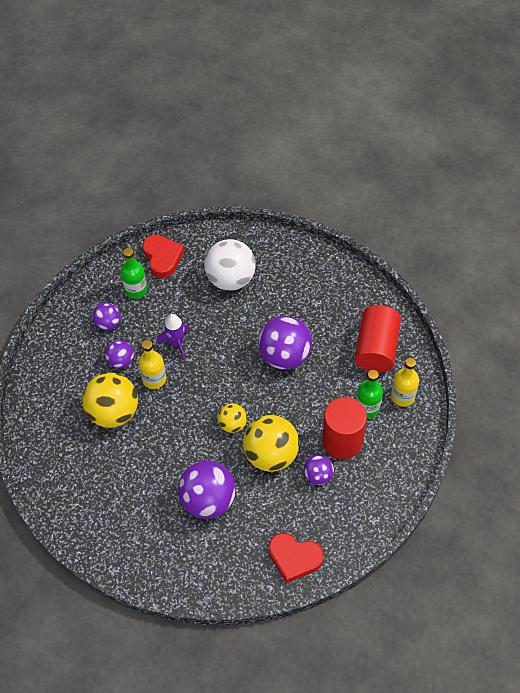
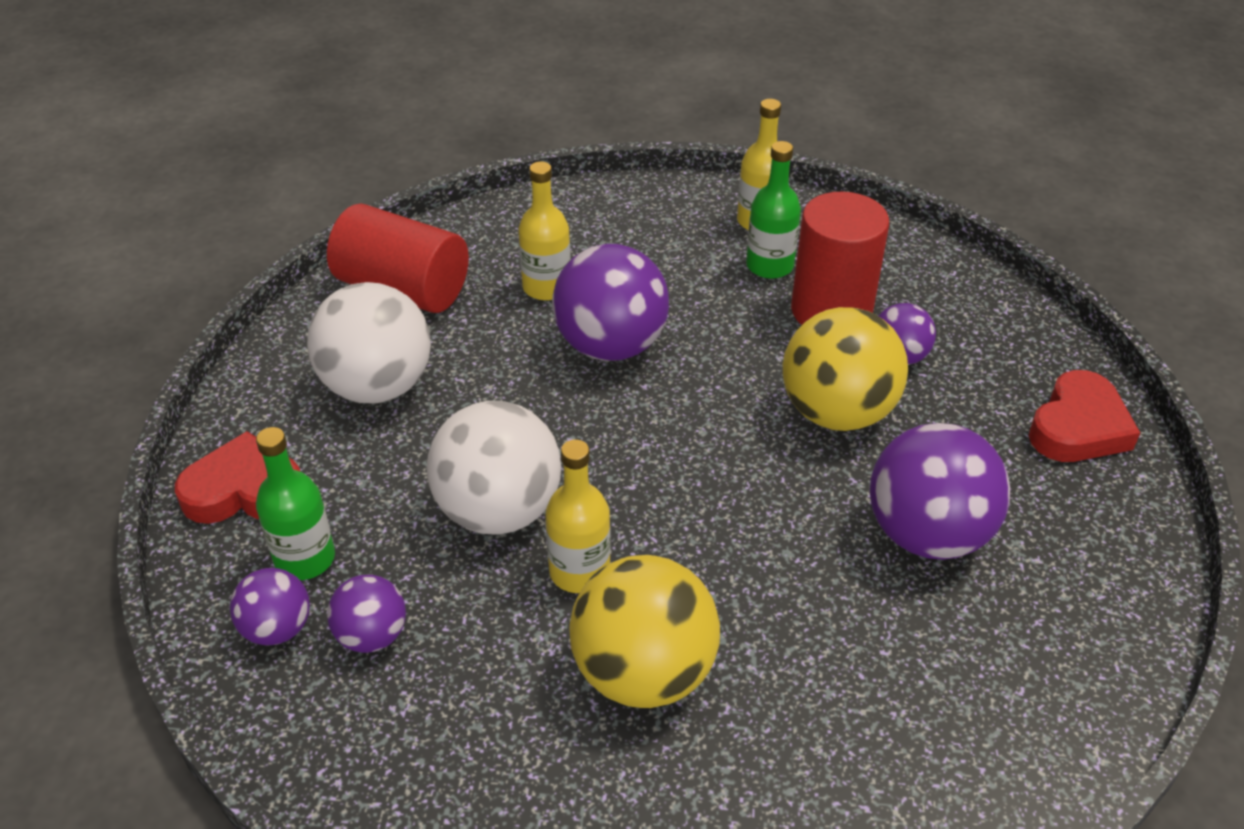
camera: 75 degrees left, 15 degrees down
(121, 361) = (498, 629): purple ball -> purple ball (277, 629)
(176, 343) = (499, 511): purple rocket -> white ball
(232, 424) = (747, 457): yellow ball -> none
(316, 319) = (546, 287): none -> yellow bottle
(376, 348) = (647, 229): red cylinder -> red cylinder (403, 289)

